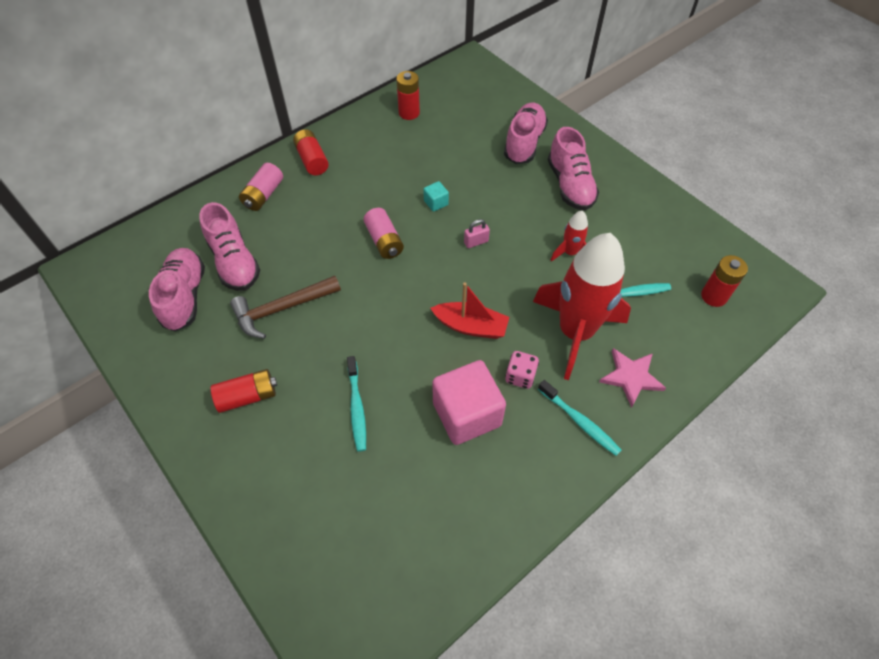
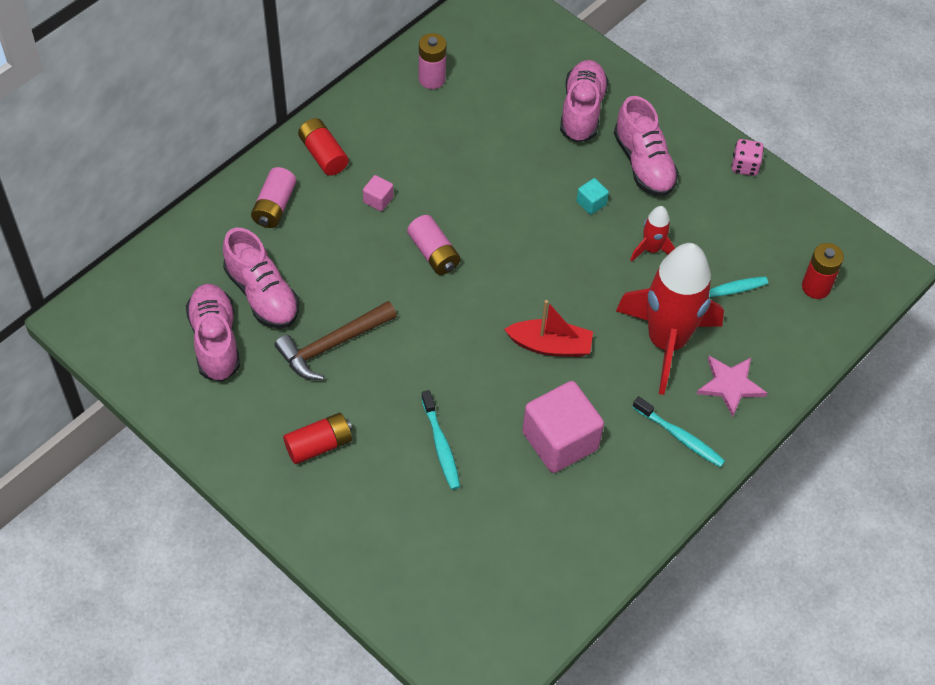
camera: 10 degrees left, 0 degrees up
(347, 196) = (378, 200): none -> pink cube
(409, 113) = (432, 79): red battery -> pink battery
(436, 203) = (486, 199): turquoise cube -> turquoise cube (591, 203)
(476, 242) = (541, 245): pink padlock -> none
(520, 376) = (611, 395): pink dice -> pink dice (745, 166)

